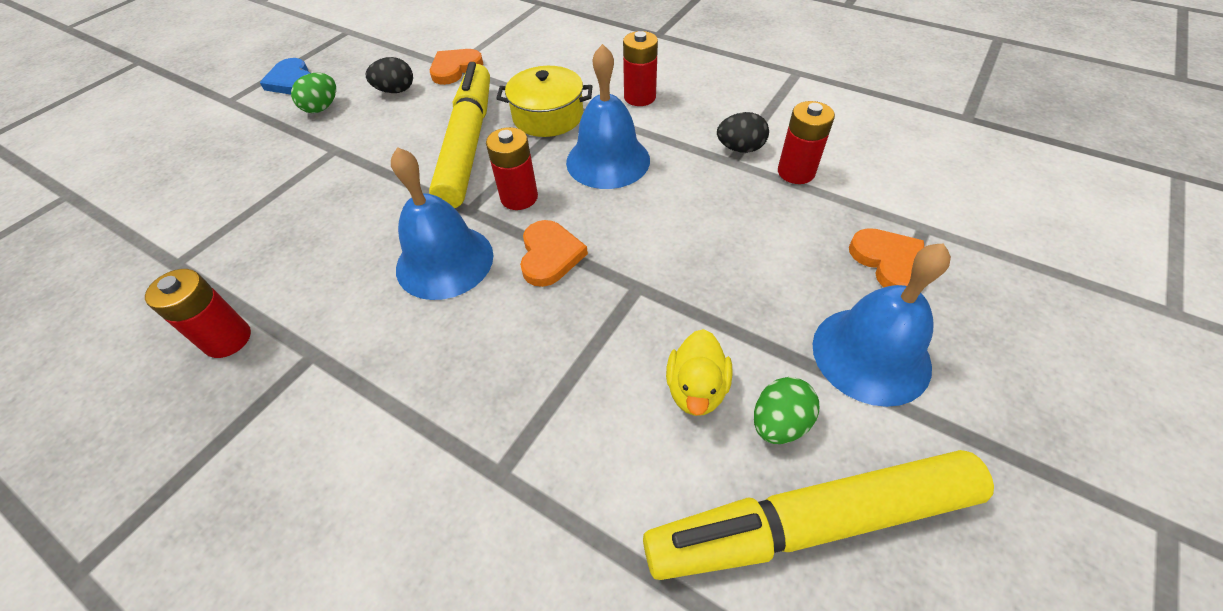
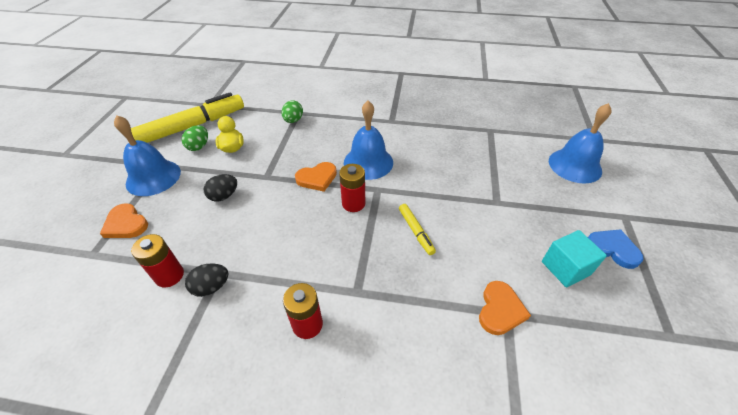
camera: 155 degrees right, 5 degrees down
(228, 339) = (429, 116): red battery -> none
(322, 107) = (551, 231): green egg -> green egg (293, 120)
(358, 79) = (565, 268): none -> turquoise cube
(396, 91) = (519, 265): black egg -> black egg (224, 196)
(467, 143) = (416, 231): yellow marker -> yellow marker, size x0.44
(548, 116) = (376, 275): yellow pot -> none
(550, 255) = (317, 178): orange heart -> orange heart turned 90 degrees counterclockwise
(608, 160) = (310, 246): blue bell -> blue bell (575, 165)

